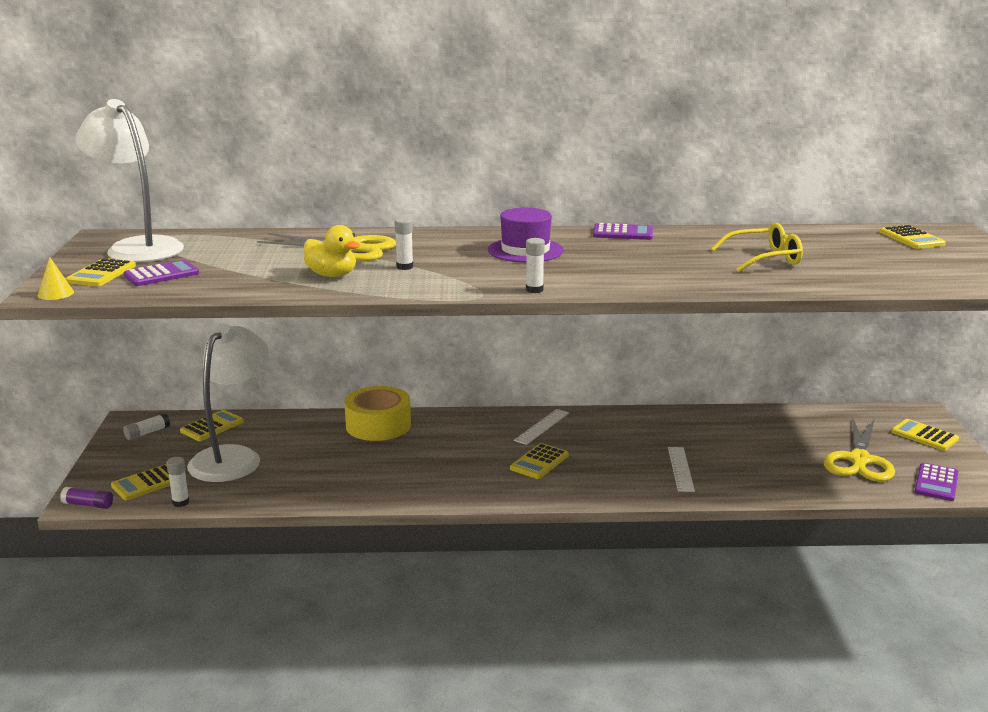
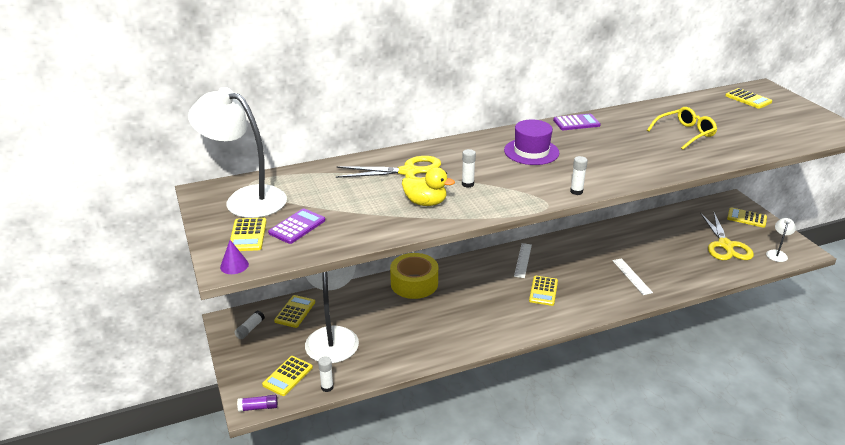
camera: 20 degrees left, 10 degrees up
(55, 293) = (234, 265): yellow cone -> purple cone
(936, 483) = (777, 253): purple calculator -> white lamp

